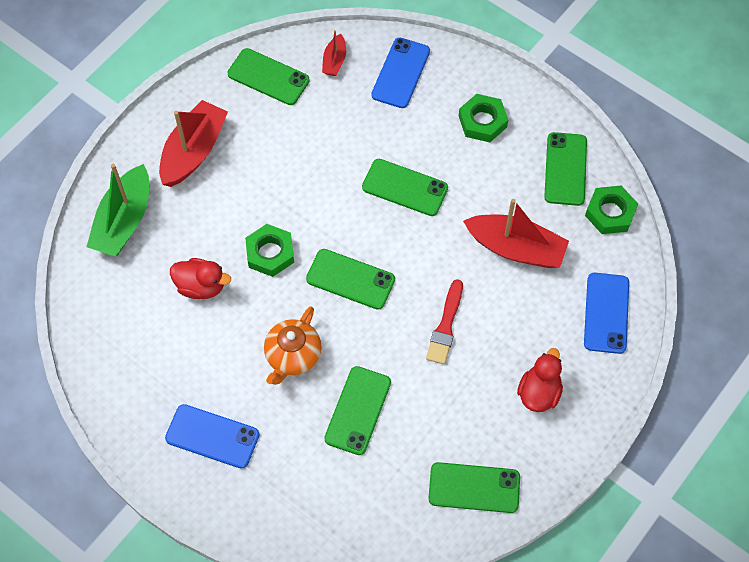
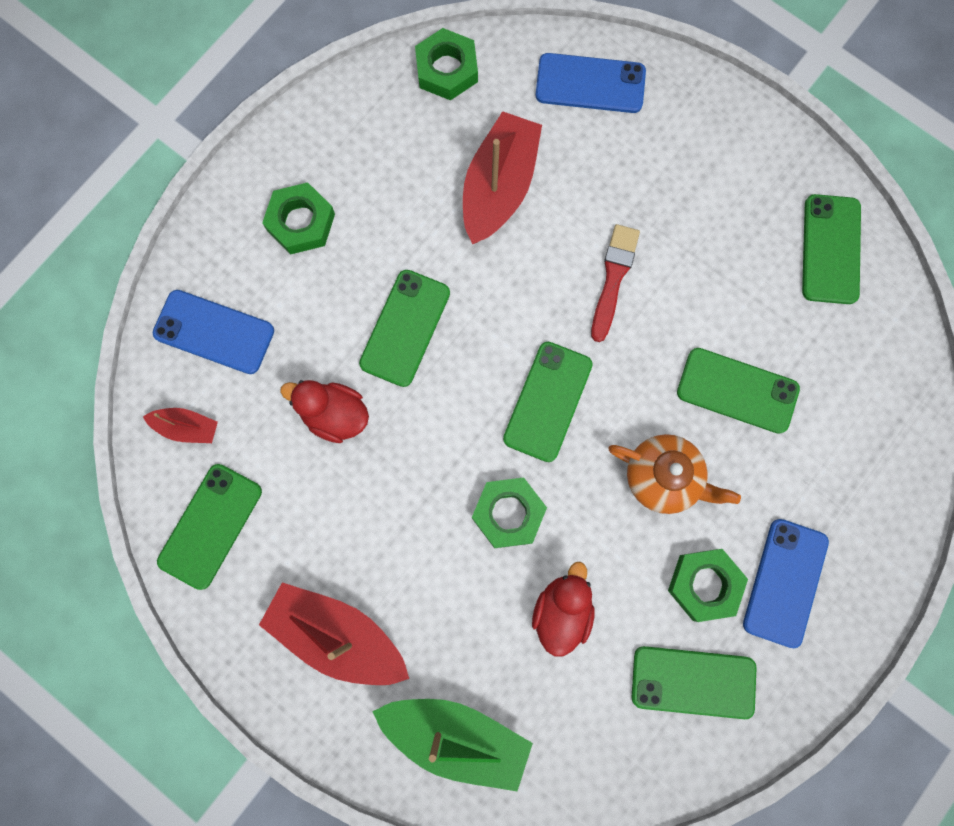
camera: 90 degrees left, 15 degrees up
(214, 380) = (704, 584): none -> green nut
(445, 326) = (613, 278): red brush -> red brush turned 90 degrees counterclockwise
(539, 392) = (701, 168): red duck -> red duck (334, 415)
(565, 169) = (380, 119): green phone -> green phone (693, 682)

